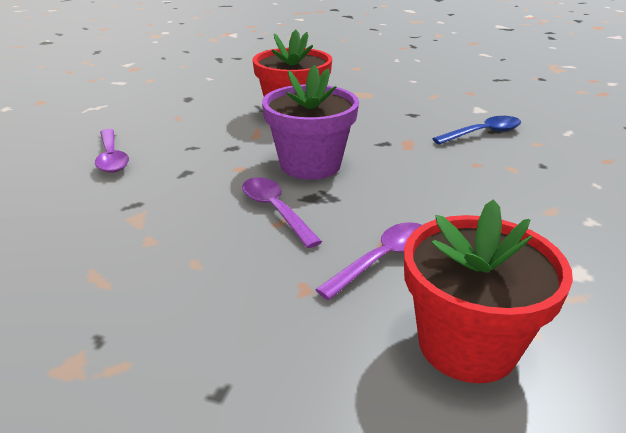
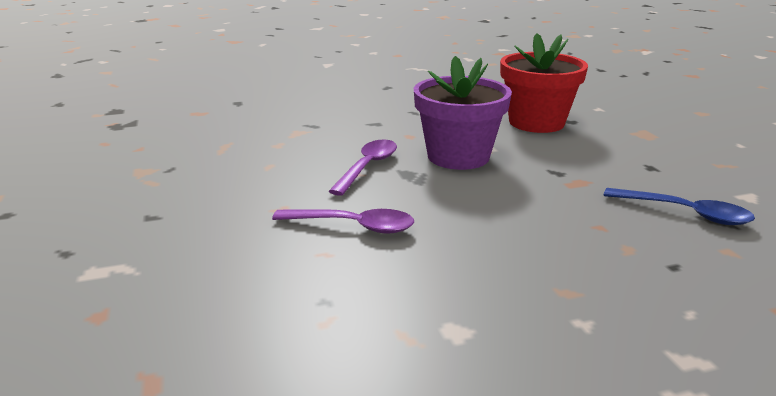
camera: 55 degrees right, 5 degrees down
(112, 158) = (359, 98): purple spoon -> none
(467, 345) = (275, 292): red flower pot -> none

